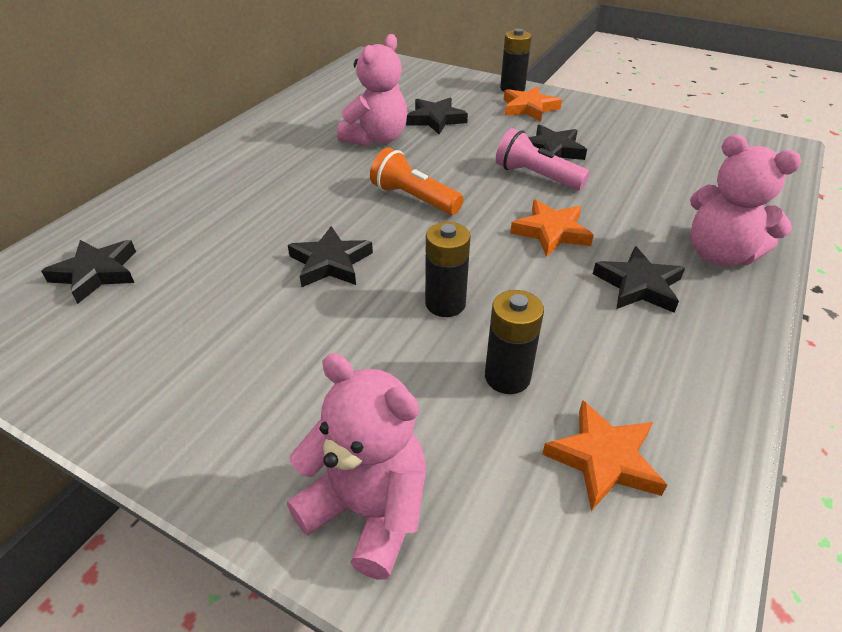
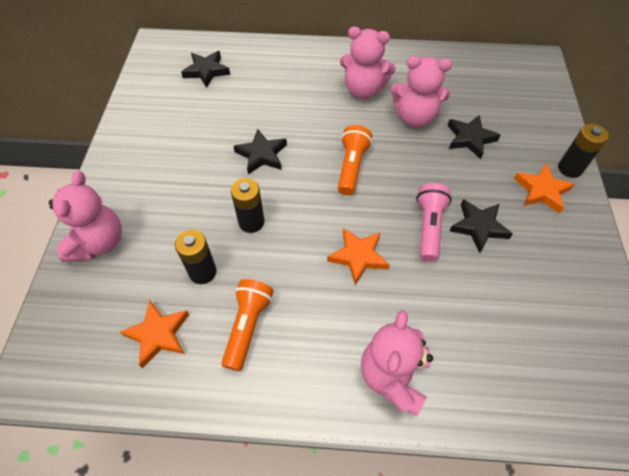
camera: 65 degrees right, 15 degrees up
(299, 156) = (363, 90): none -> pink teddy bear
(620, 352) = (248, 326): none -> orange flashlight
(638, 285) = (323, 325): black star -> none

